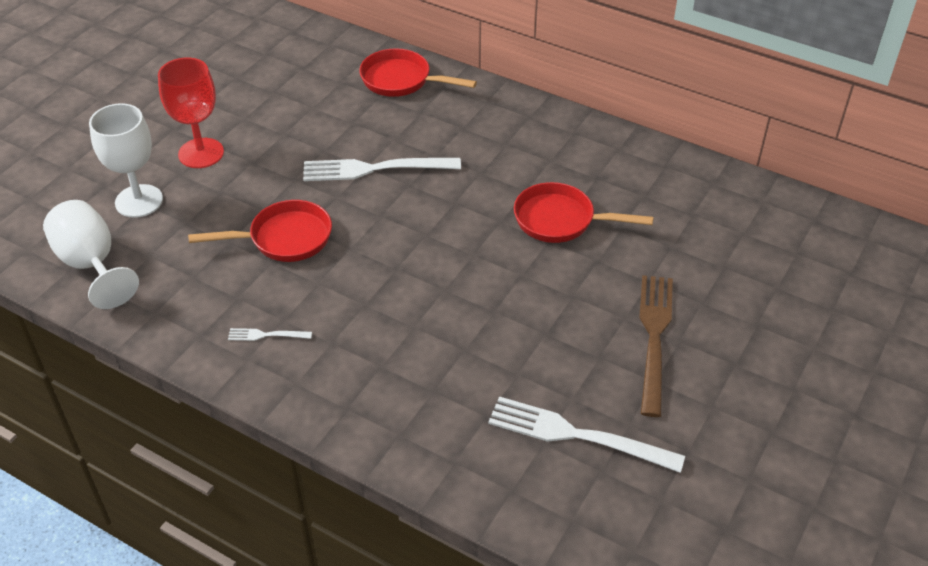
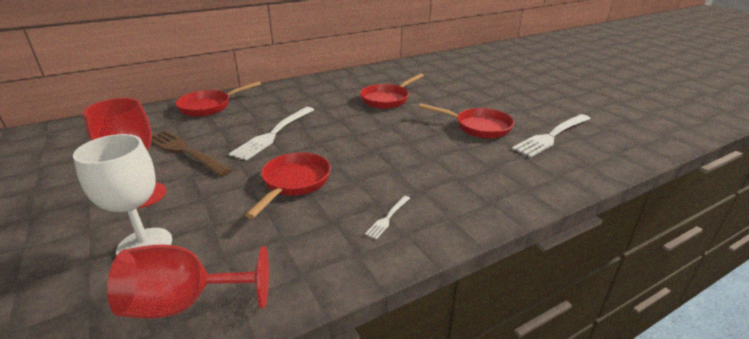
camera: 60 degrees left, 15 degrees down
(91, 264) = (185, 303): white goblet -> red goblet
(543, 346) = (478, 127): none -> red pan
(654, 337) = (492, 102): brown fork -> brown fork (184, 151)

